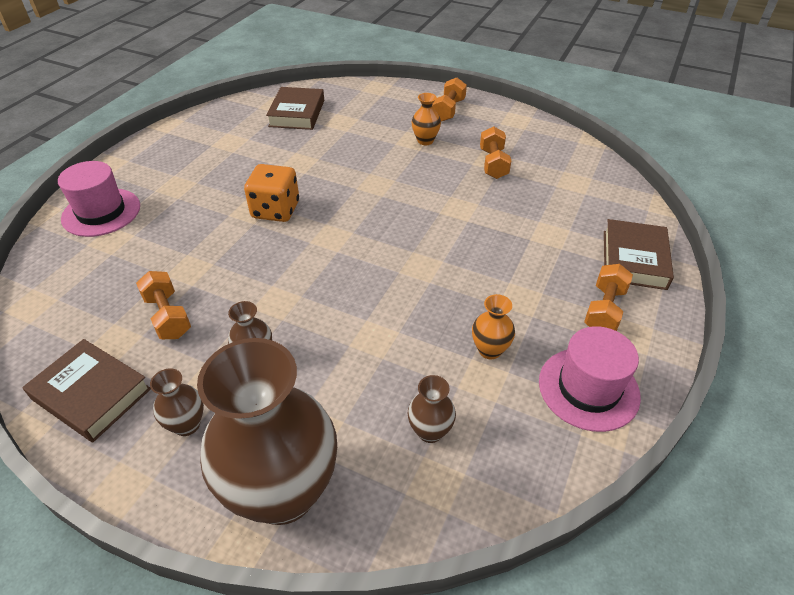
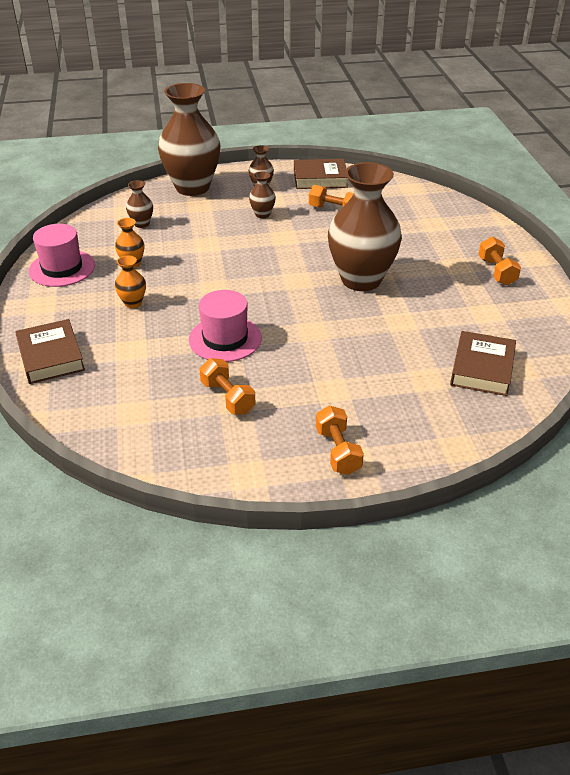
camera: 145 degrees right, 5 degrees down
(101, 212) = (470, 232): pink hat -> pink hat (225, 339)
(275, 210) = (361, 280): orange dice -> brown vase
(297, 113) = (482, 368): brown book -> brown book turned 45 degrees clockwise
(425, 141) = (319, 395): orange vase -> orange vase (133, 303)
(604, 309) = (65, 311): orange dumbbell -> orange dumbbell (497, 271)

